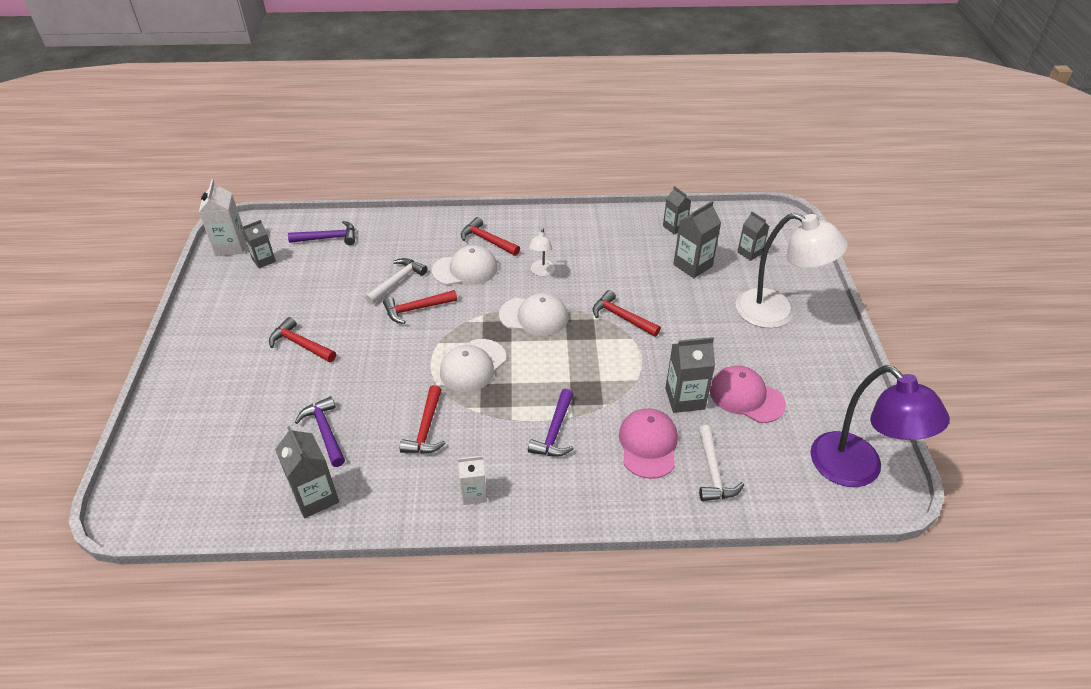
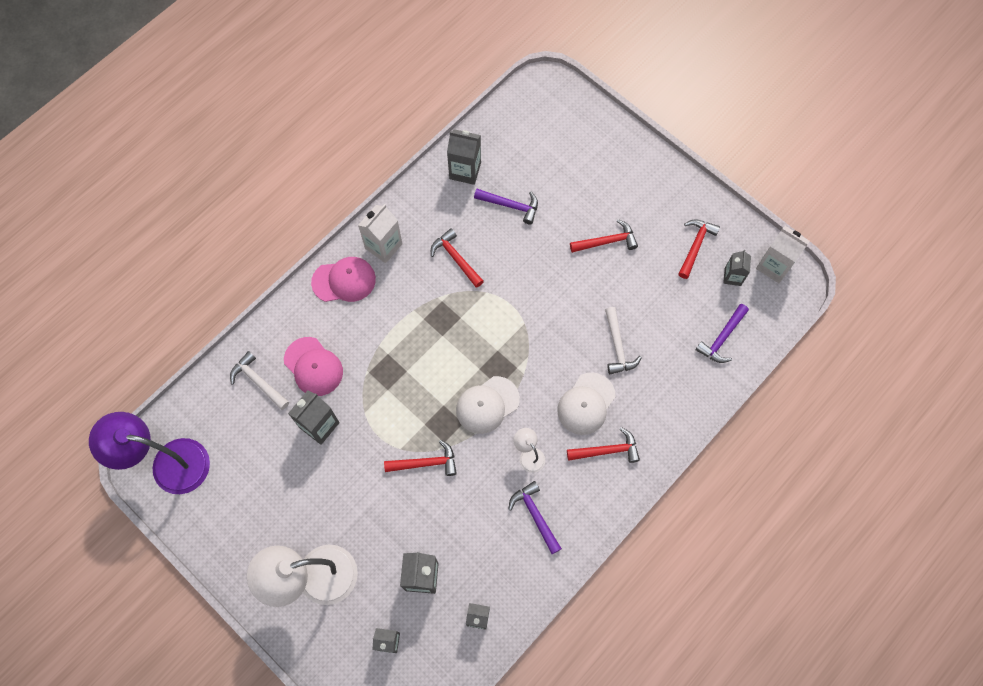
camera: 135 degrees right, 25 degrees up
(416, 309) = (573, 335): red hammer -> red hammer (695, 246)
(473, 365) = (481, 326): white cap -> none
(474, 493) = (383, 246): white carton -> white carton, size x1.54
(555, 432) = (378, 325): purple hammer -> purple hammer (535, 515)
(746, 396) = (279, 465): pink cap -> pink cap (344, 281)

